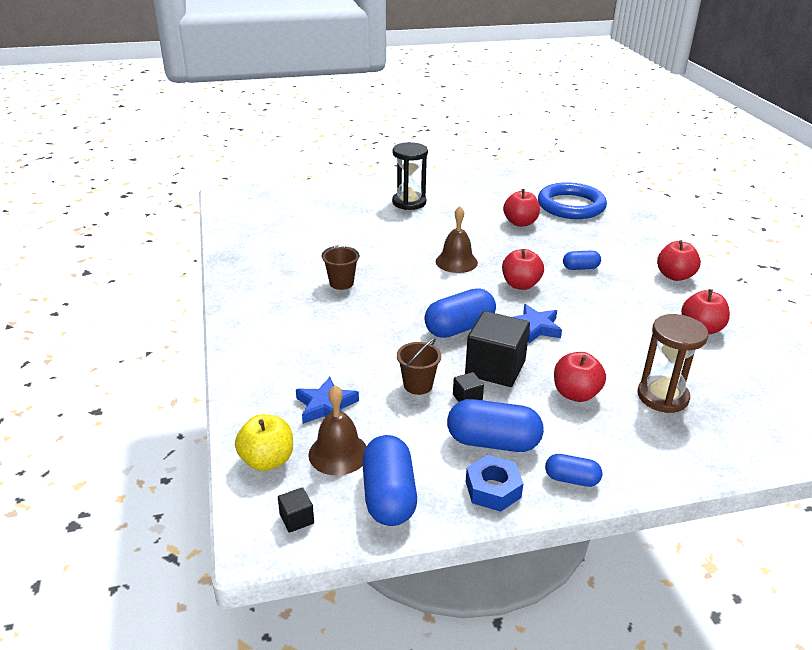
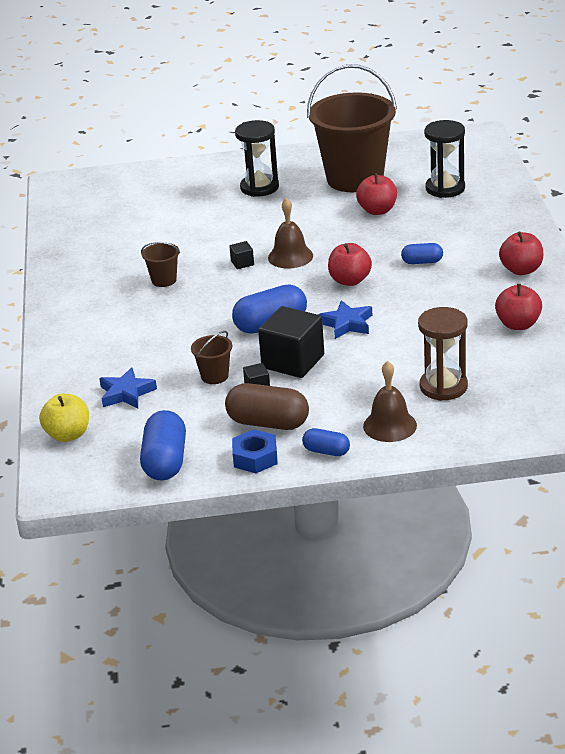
camera: 10 degrees right, 0 degrees up
(296, 519) = (86, 476): black cube -> black cube (242, 263)
(338, 453) = (129, 430): brown bell -> brown bell (390, 425)
(490, 197) = (355, 179): none -> brown bucket
(493, 442) = (268, 423): blue capsule -> brown capsule
(571, 206) = (445, 188): blue ring -> black hourglass
(575, 394) = (361, 384): red apple -> none

